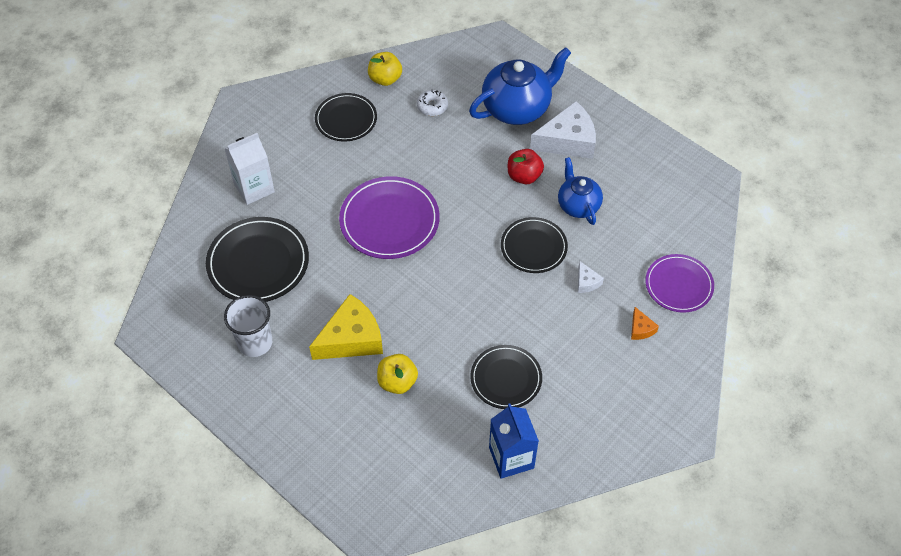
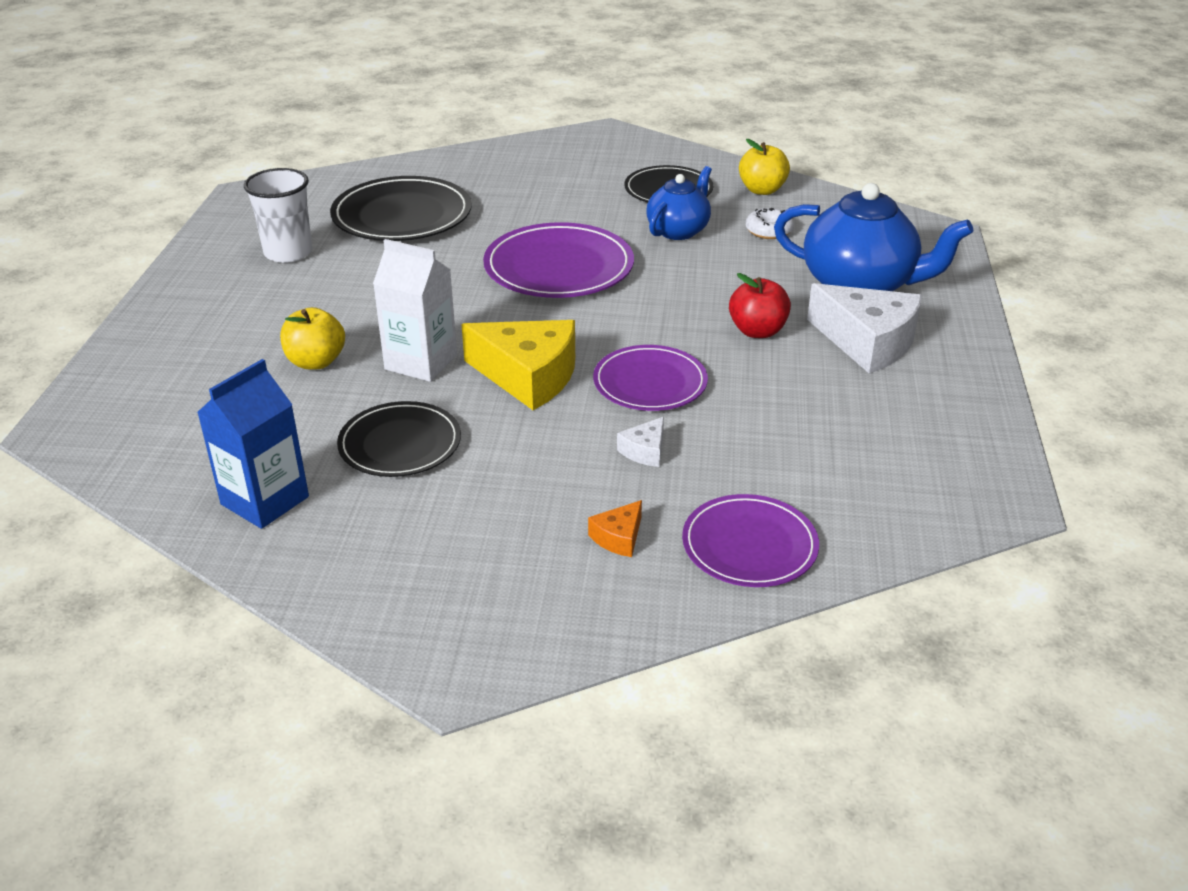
camera: 55 degrees right, 20 degrees down
(254, 188) = (501, 178): white carton -> white carton (421, 362)
(351, 338) = (353, 307): yellow cheese -> yellow cheese (528, 376)
(533, 247) = (650, 383): black plate -> purple plate
(578, 205) = (770, 392): blue teapot -> blue teapot (678, 230)

